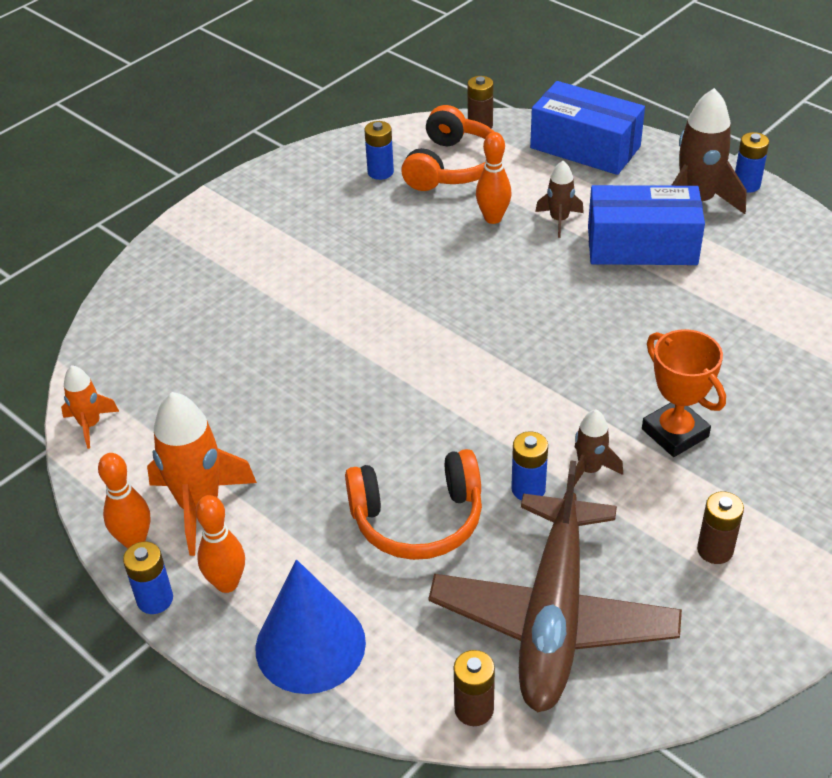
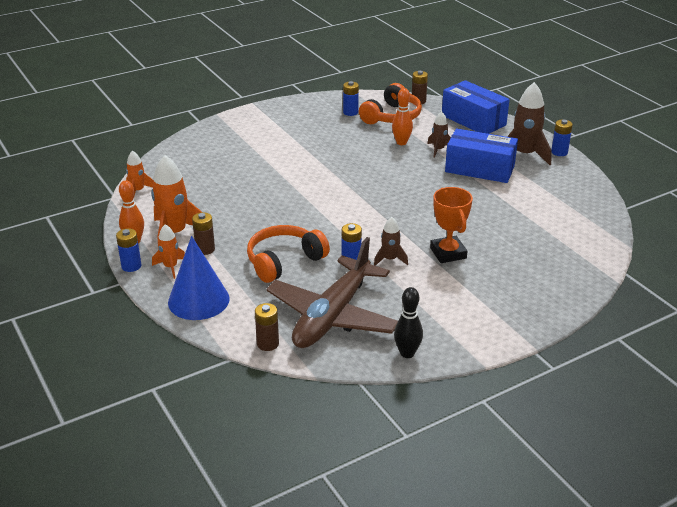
camera: 15 degrees right, 10 degrees down
(227, 583) = (170, 267): orange bowling pin -> orange rocket
(418, 519) = (284, 261): orange headphones -> orange headphones turned 135 degrees clockwise
(710, 663) = (407, 353): none -> black bowling pin
(715, 550) = (439, 307): brown battery -> brown battery (205, 249)

